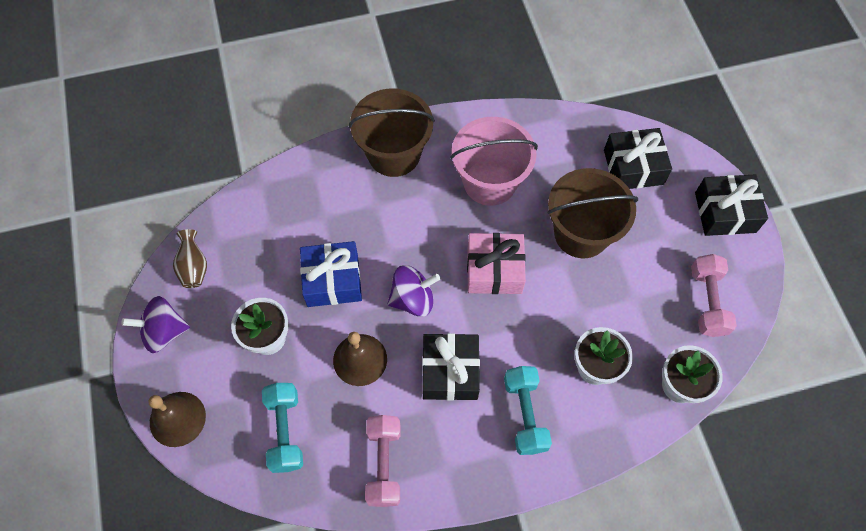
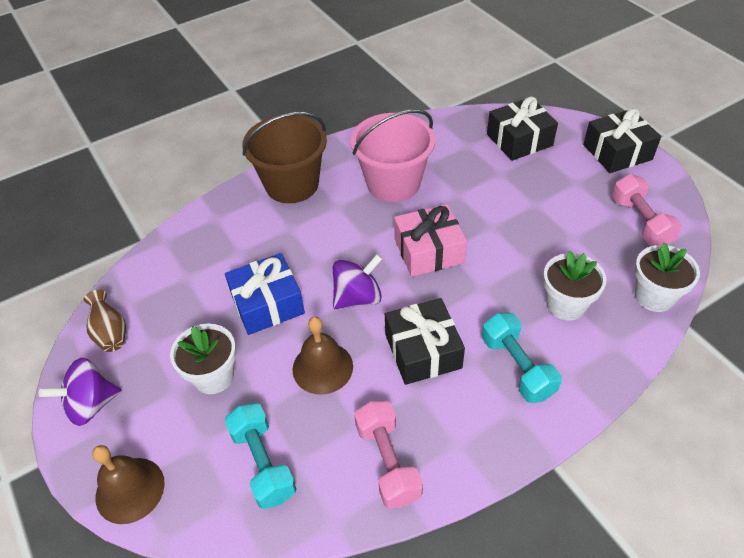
camera: 15 degrees left, 15 degrees down
(581, 233) = (497, 200): brown bucket -> none

